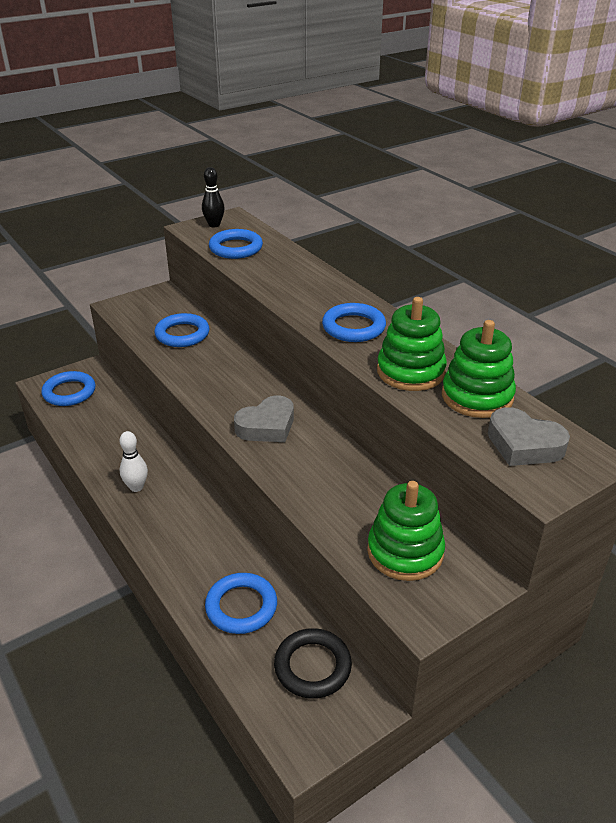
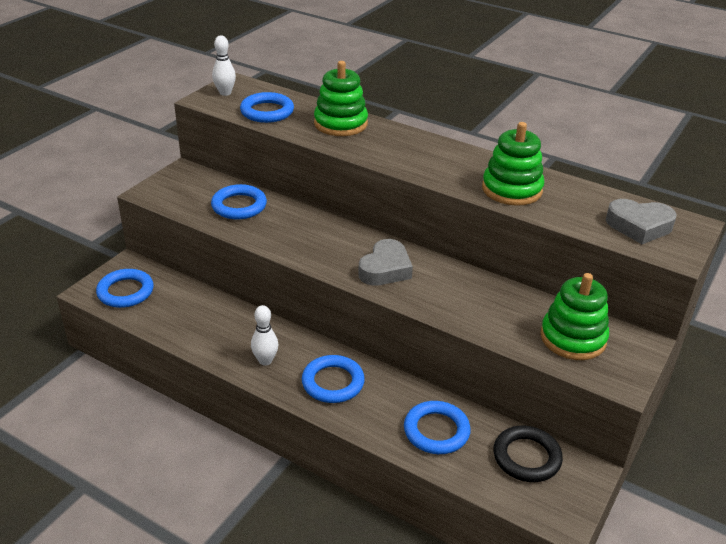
camera: 25 degrees left, 0 degrees up
(214, 225) = (225, 93): black bowling pin -> white bowling pin
(353, 327) = (435, 162): blue ring -> blue ring (333, 382)
(477, 397) = (577, 198): green stacking toy -> green stacking toy (340, 124)

